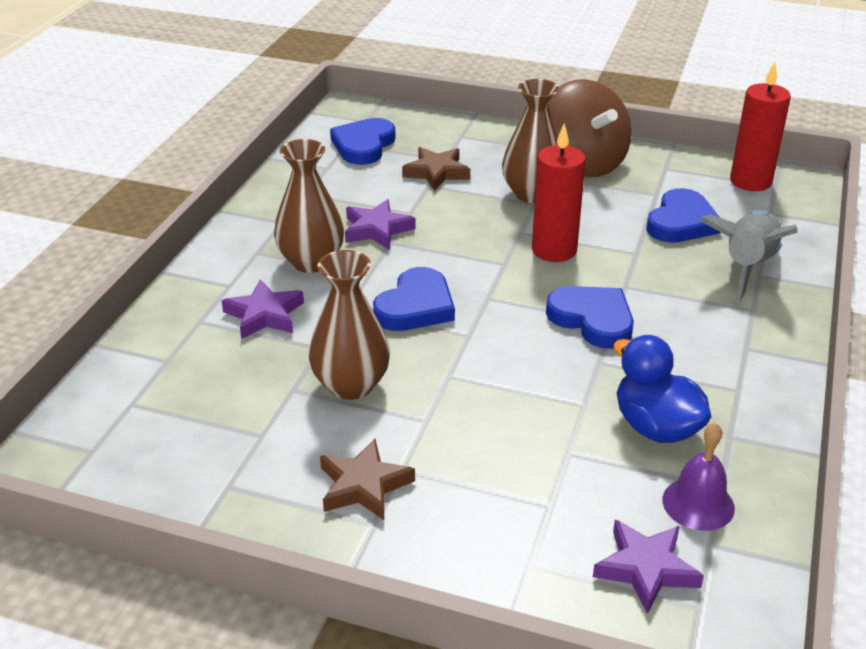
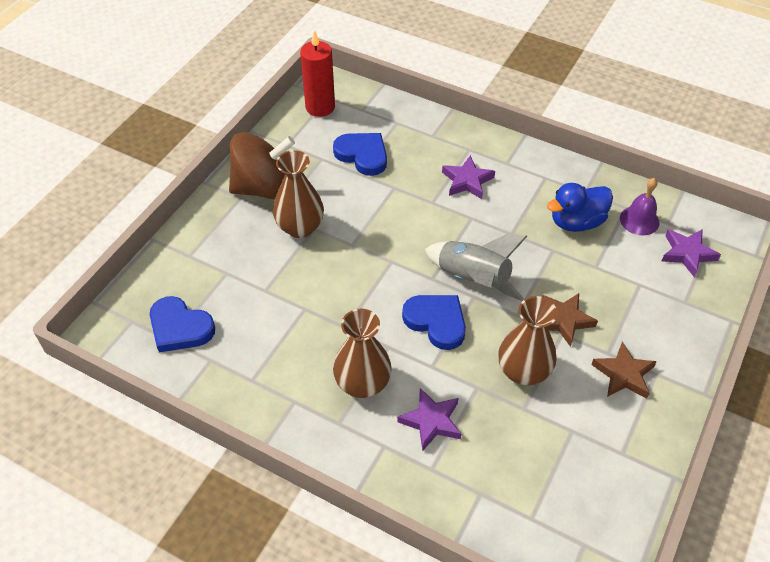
camera: 80 degrees left, 15 degrees up
(377, 229) = (325, 334): purple star -> purple star (467, 181)
(436, 172) = (247, 282): brown star -> brown star (564, 320)
(554, 250) = (381, 230): red candle -> none
(592, 320) = (468, 227): blue heart -> none
(747, 267) = (423, 138): grey rocket -> grey rocket (473, 279)

